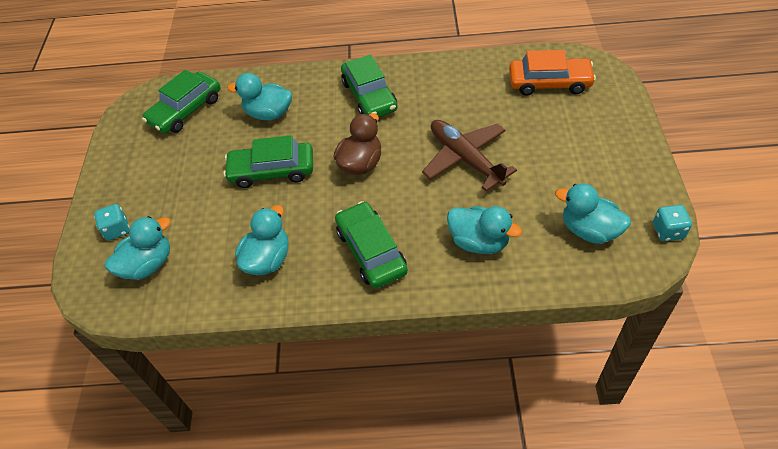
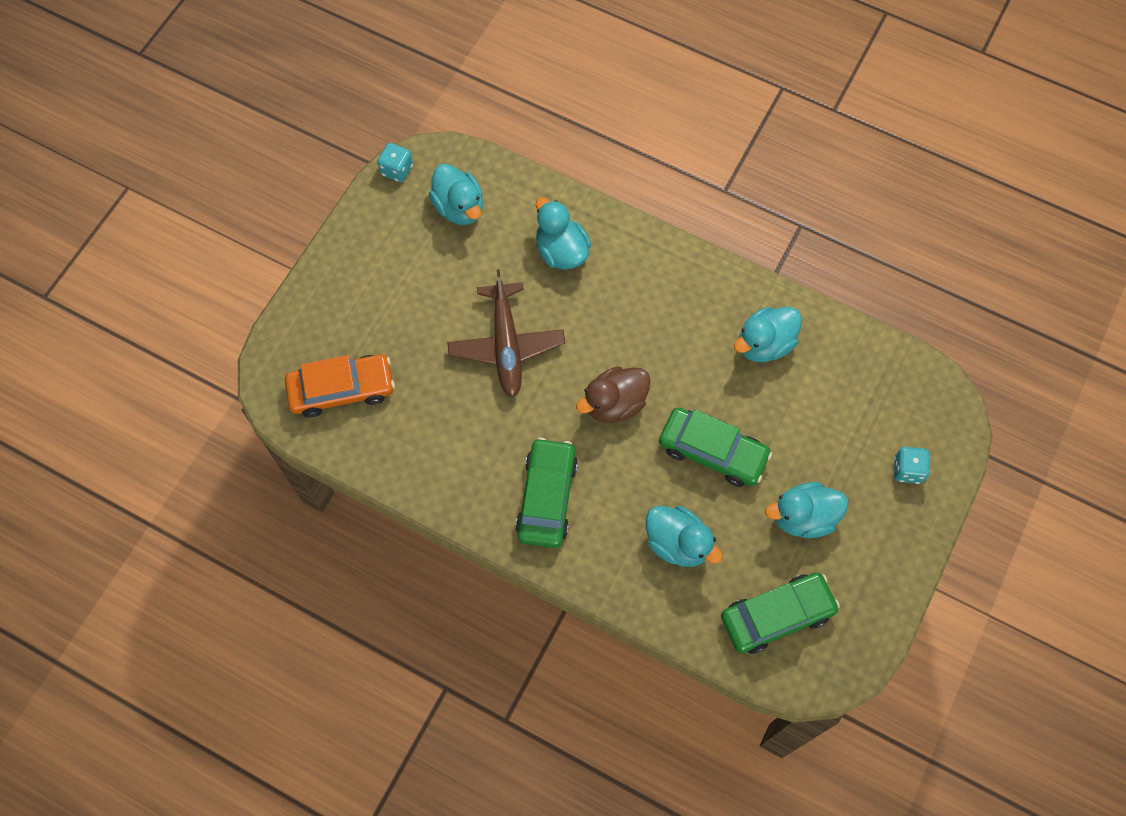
camera: 155 degrees left, 15 degrees up
(148, 265) = (885, 406): turquoise duck -> turquoise duck (803, 517)
(371, 251) = (663, 297): green car -> none
(549, 83) = (341, 389): orange car -> orange car turned 135 degrees clockwise

